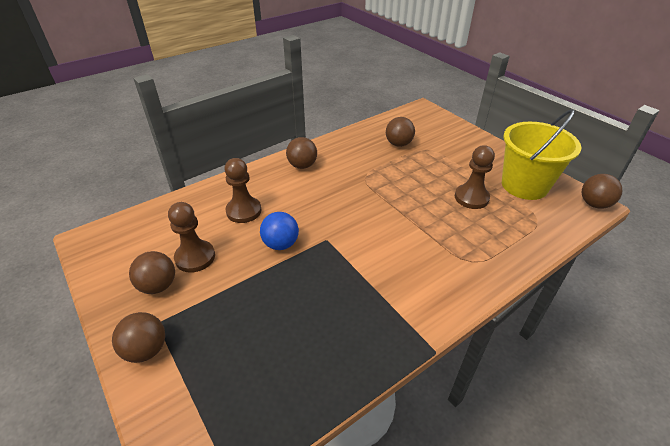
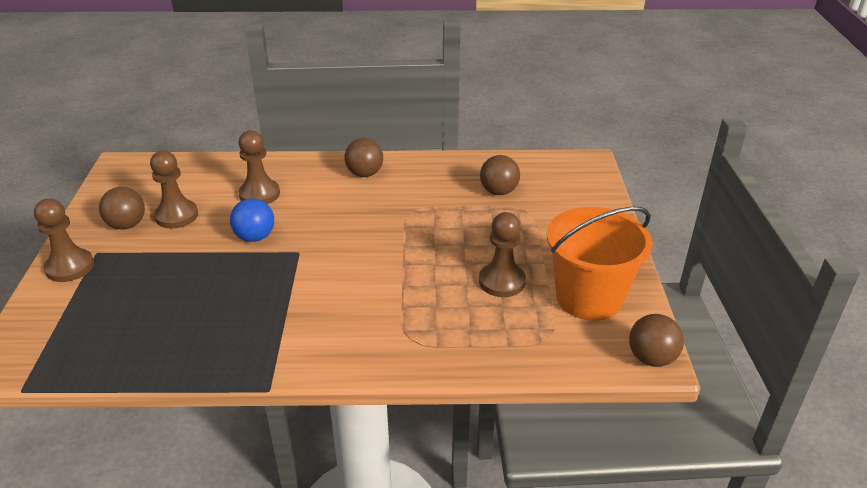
camera: 35 degrees right, 5 degrees down
(146, 350) = (70, 267): brown ball -> brown pawn
(524, 185) = (589, 298): yellow bucket -> orange bucket

